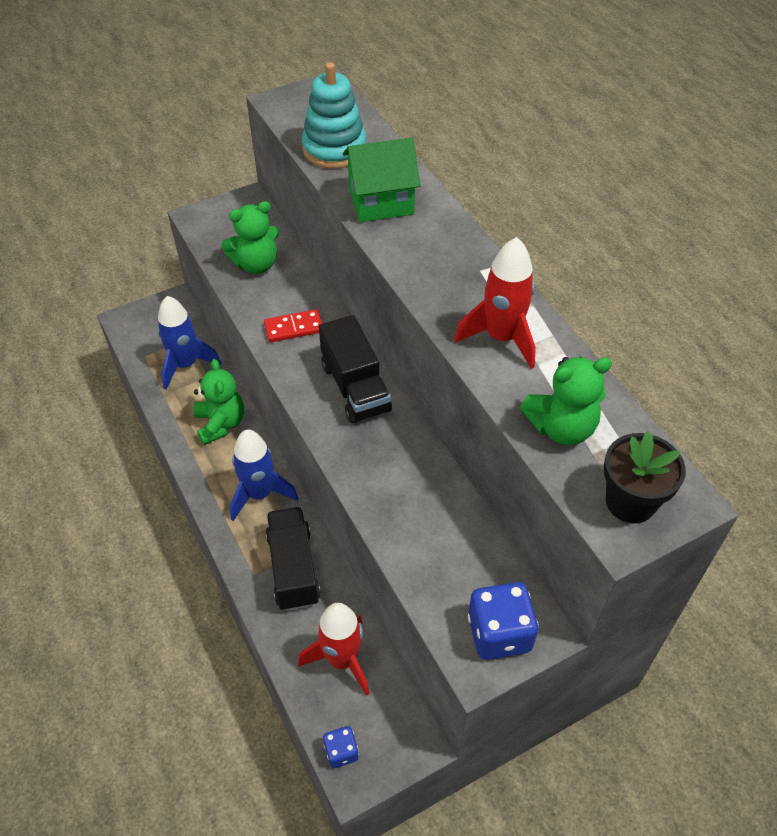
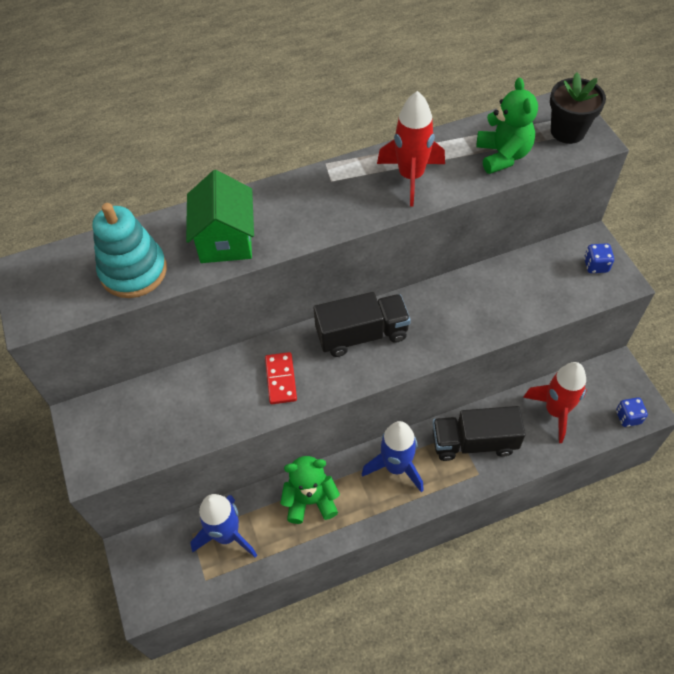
camera: 80 degrees left, 5 degrees up
(256, 264) = (183, 410): green teddy bear -> none
(499, 633) = (595, 265): blue dice -> blue dice, size x0.56

